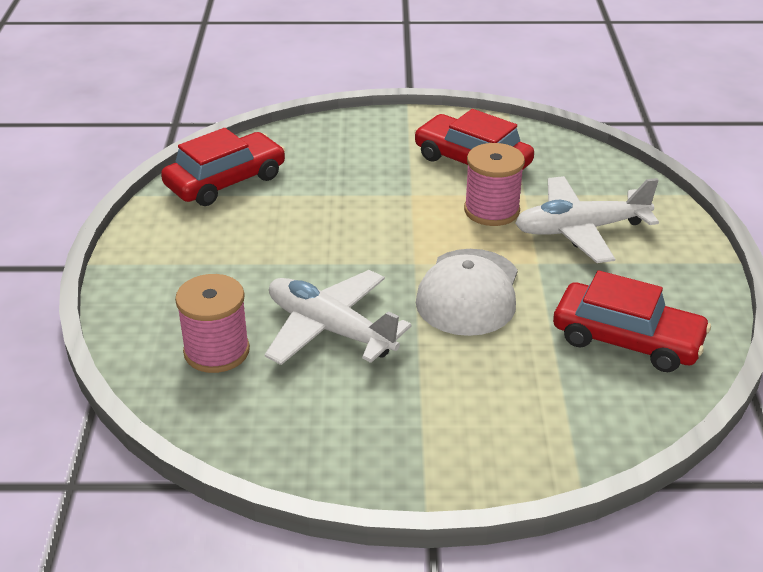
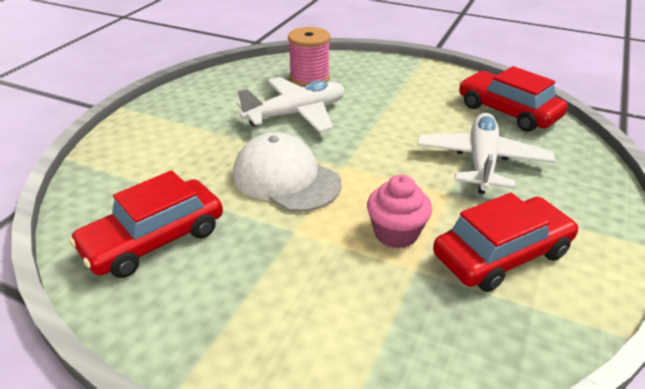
camera: 115 degrees right, 0 degrees up
(226, 181) = (508, 111): red car -> red car turned 150 degrees clockwise
(491, 210) = (396, 233): pink spool -> pink cupcake
(580, 230) = (324, 284): white plane -> white plane (481, 161)

